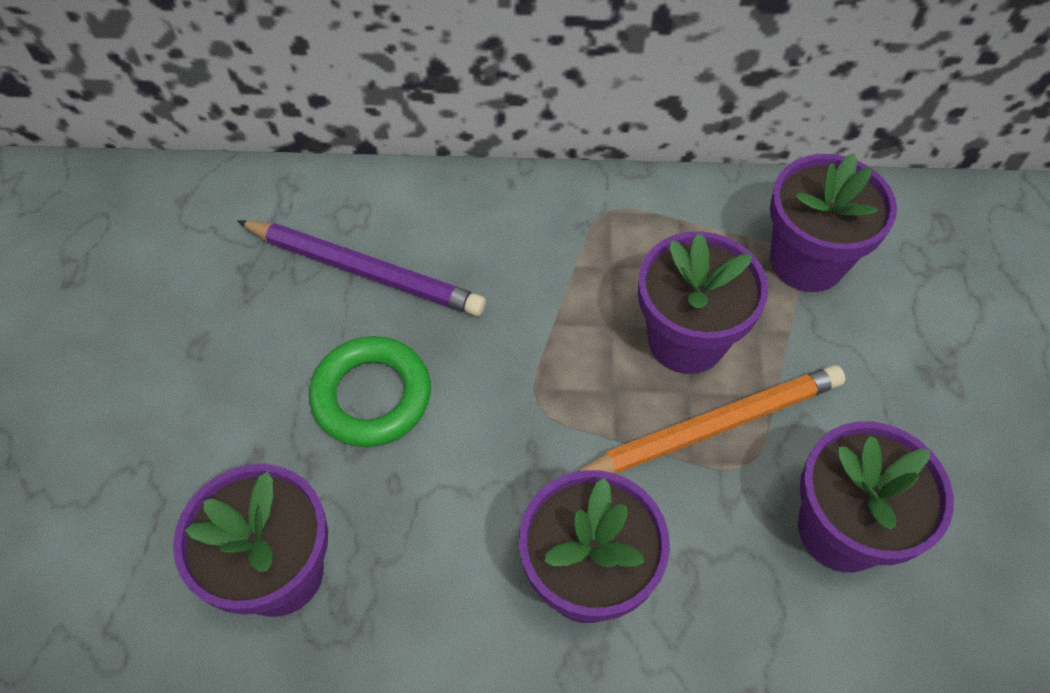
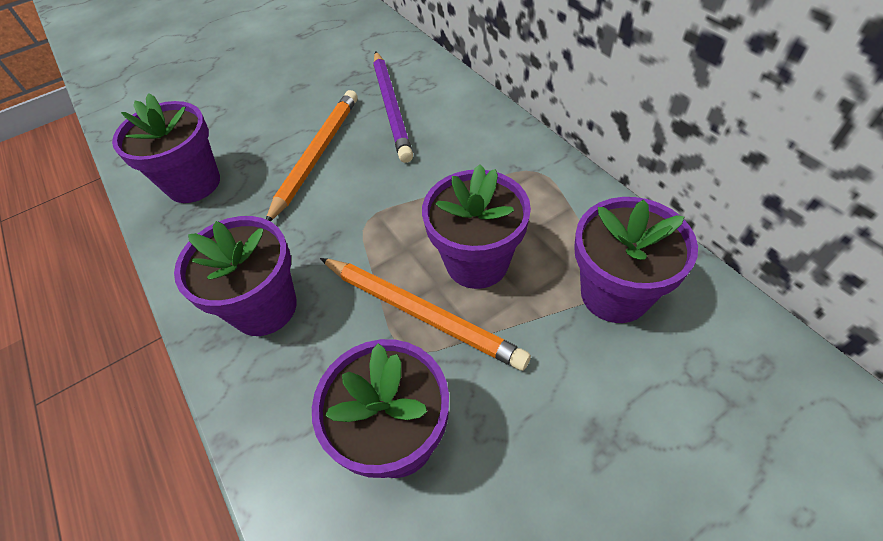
camera: 60 degrees right, 5 degrees down
(372, 396) = (317, 155): green ring -> orange pencil

